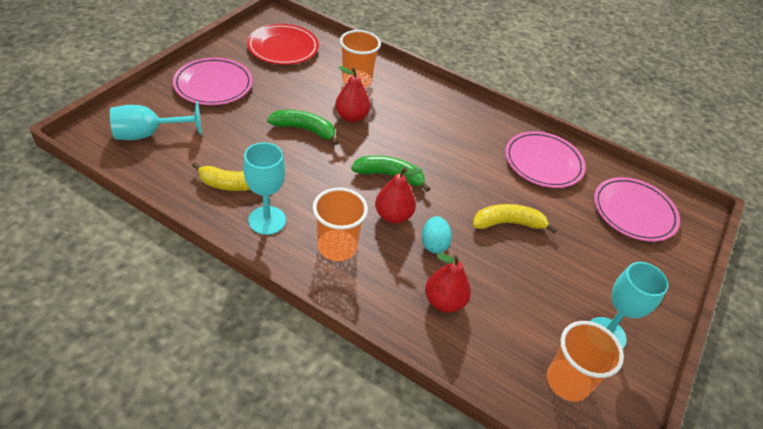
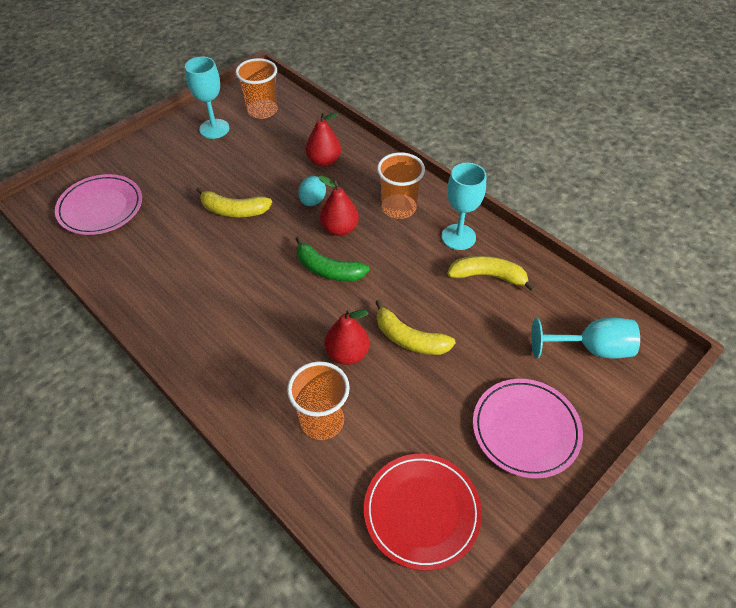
camera: 160 degrees left, 5 degrees up
(304, 130) = (409, 339): green banana -> yellow banana
(543, 162) = (149, 268): pink plate -> none

